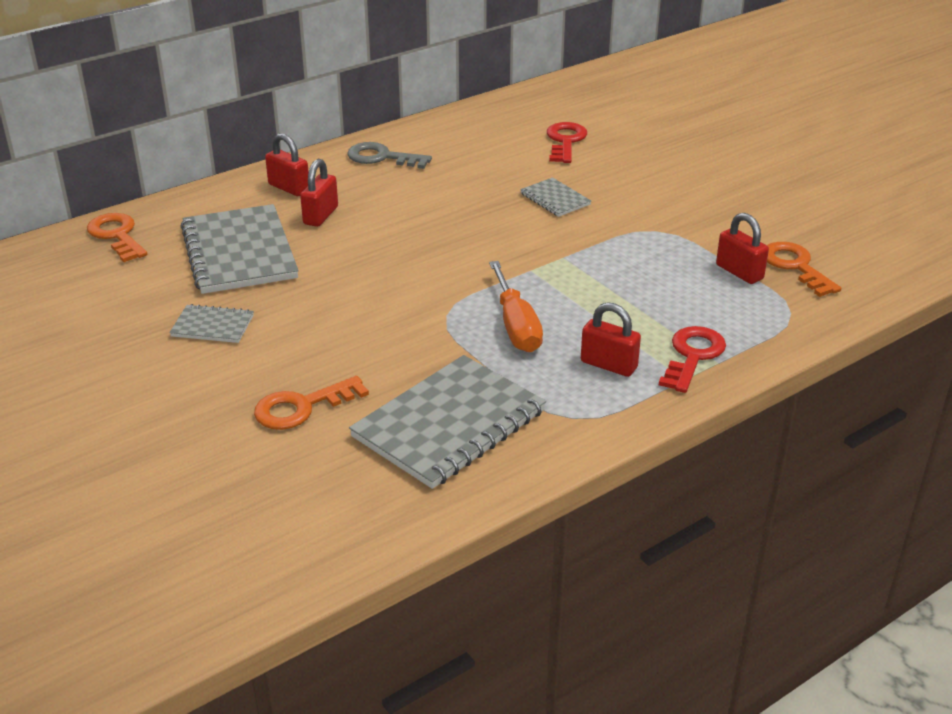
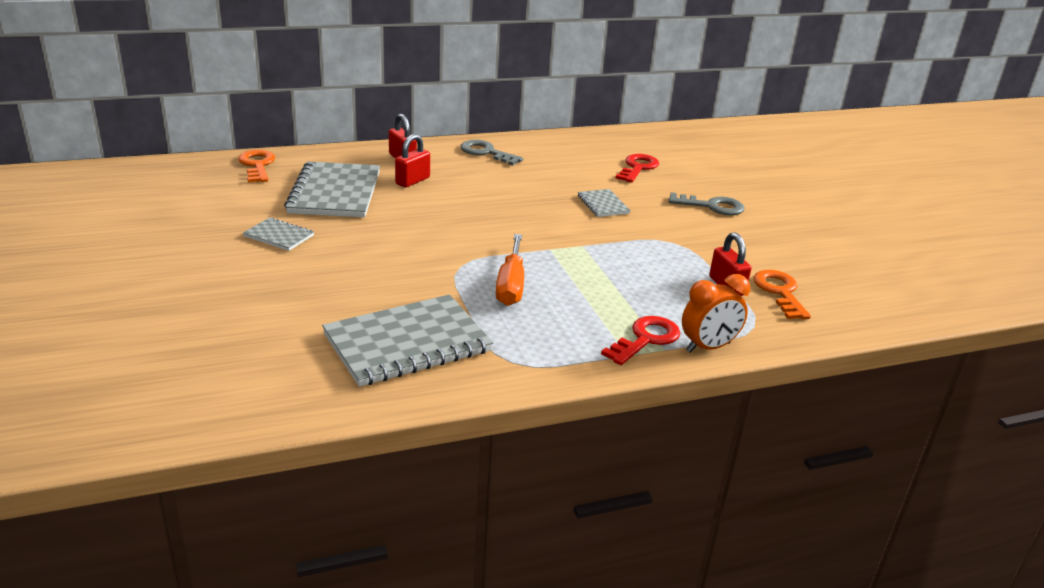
camera: 15 degrees right, 5 degrees down
(302, 407) = (302, 305): orange key -> none
(608, 365) = (569, 330): red padlock -> none
(672, 175) = (712, 206): none -> grey key
(759, 349) = (708, 347): none -> orange clock

